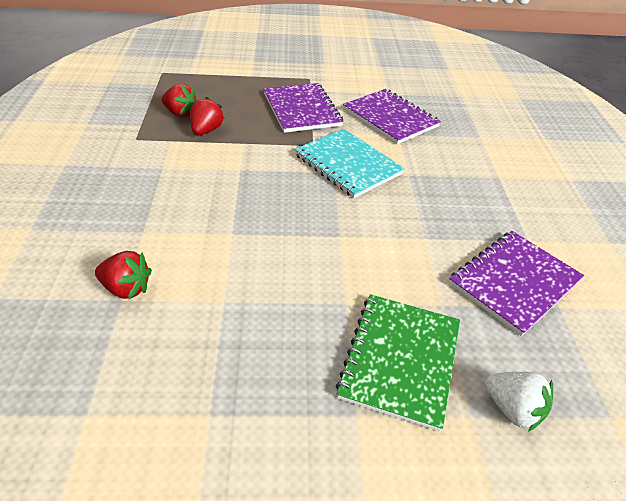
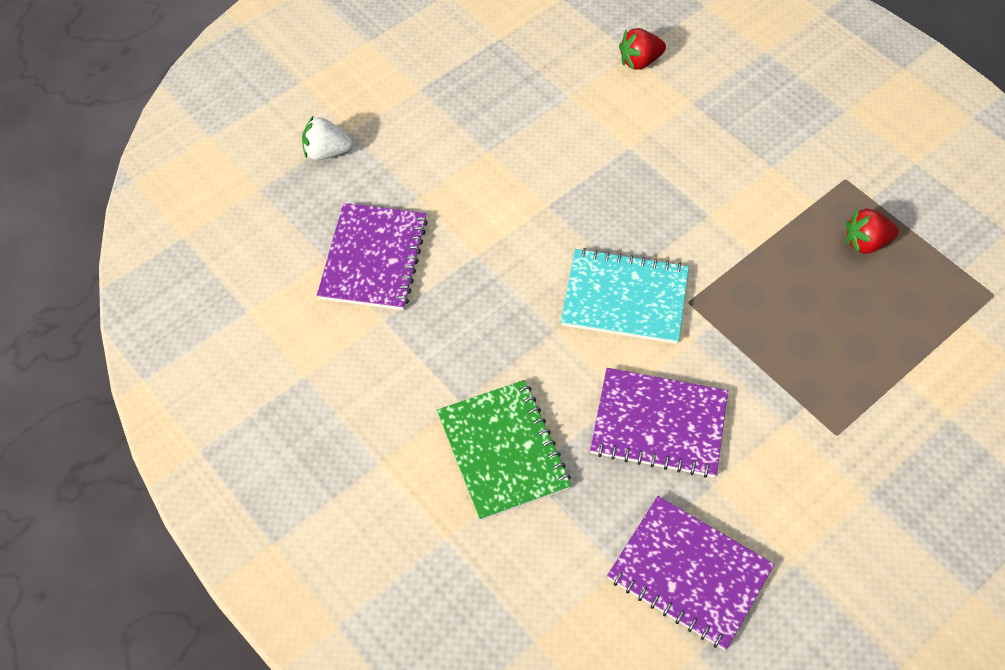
camera: 145 degrees right, 15 degrees up
(206, 130) = (806, 239): red strawberry -> none
(301, 109) = (766, 355): purple notebook -> purple notebook (689, 573)
(400, 360) = (418, 136): green notebook -> green notebook (503, 451)

